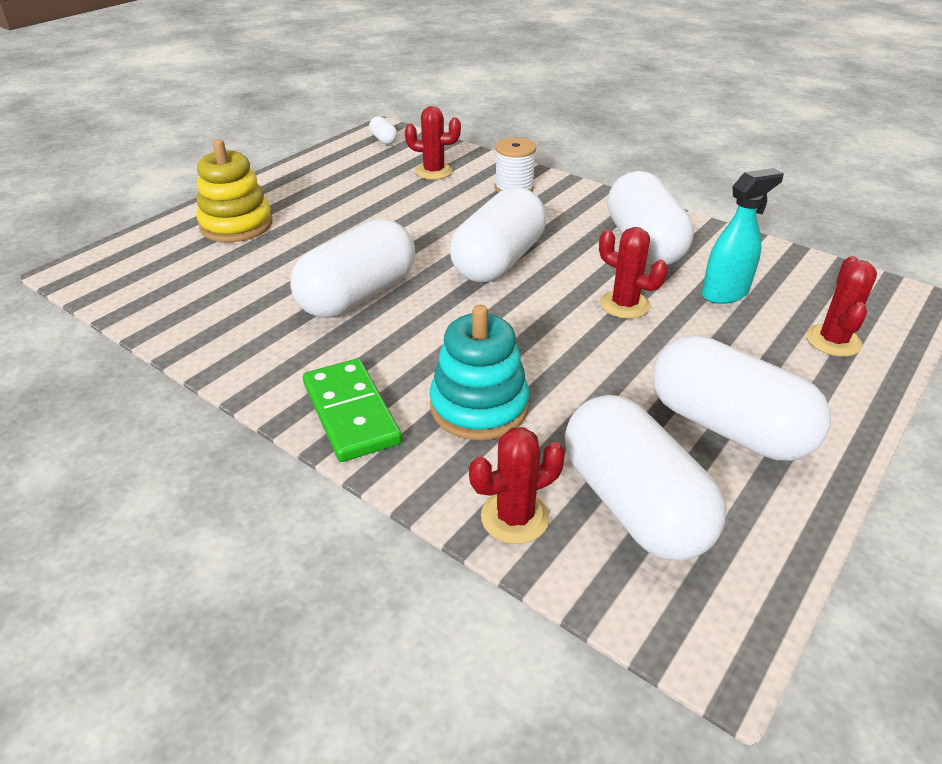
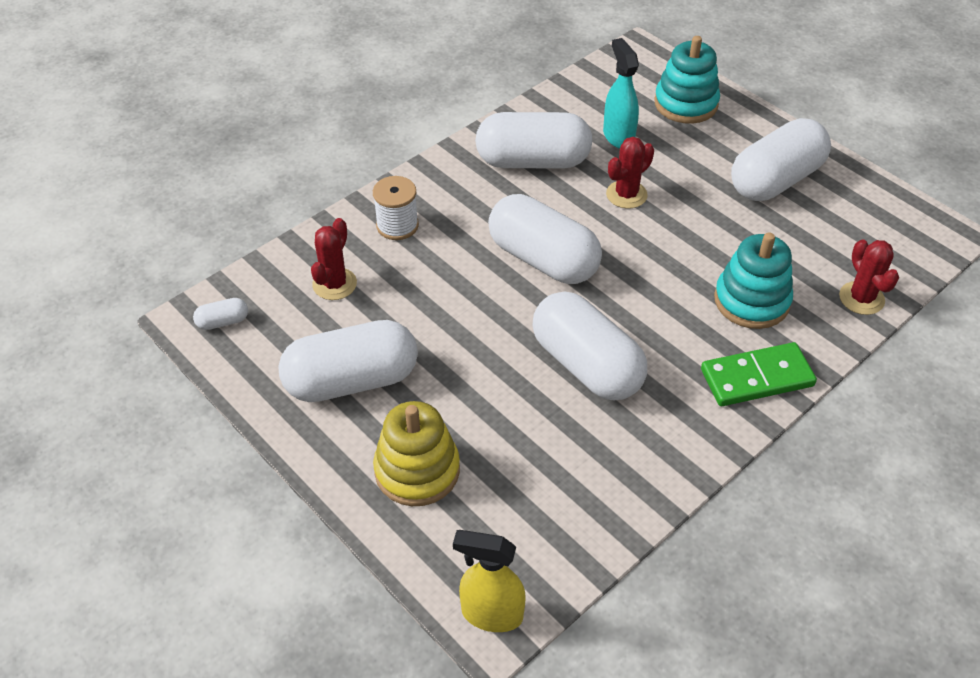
camera: 80 degrees left, 10 degrees up
(88, 269) = (491, 614): none -> yellow spray bottle
(634, 504) = (847, 241): white capsule -> white capsule (352, 380)
(833, 341) = (686, 104): red cactus -> turquoise stacking toy

